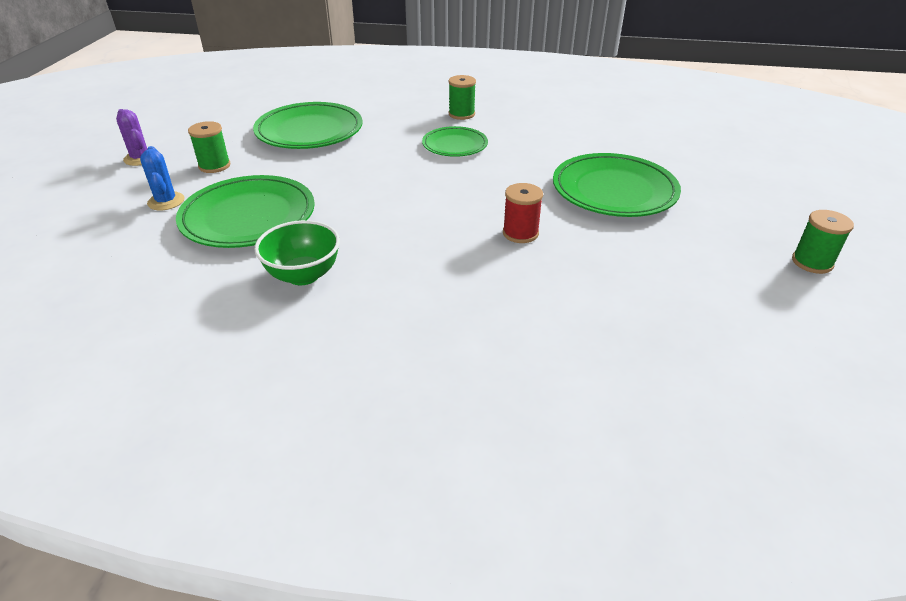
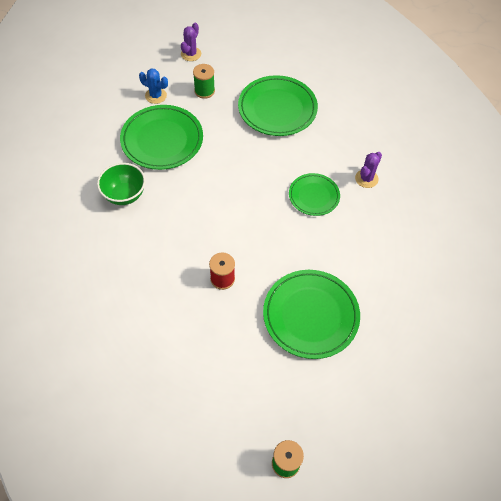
camera: 60 degrees right, 20 degrees up
(166, 201) = (156, 96): blue cactus -> blue cactus turned 75 degrees clockwise
(461, 114) = (366, 178): green spool -> purple cactus

